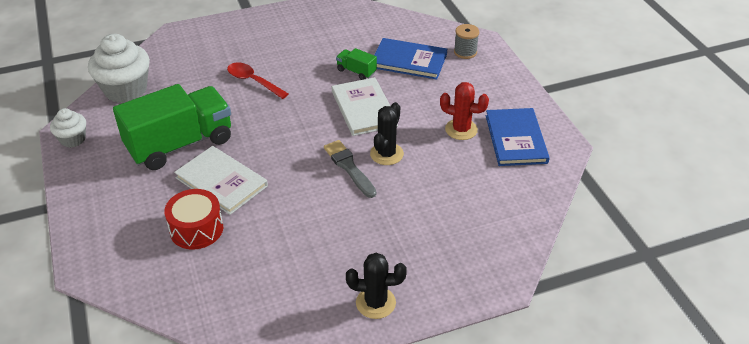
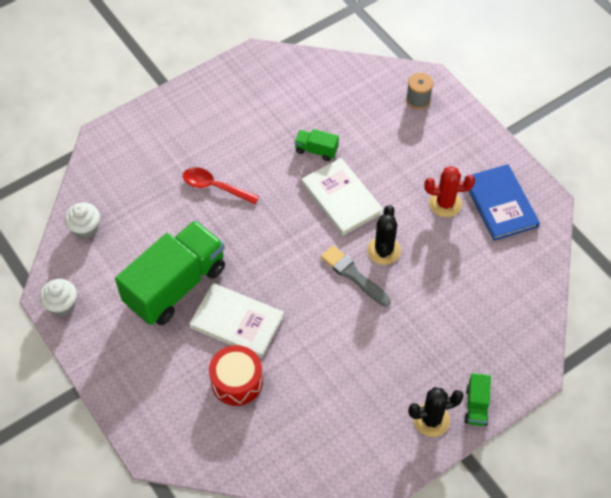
camera: 15 degrees left, 15 degrees up
(126, 90) = (85, 228): white cupcake -> white cupcake, size x0.55
(409, 61) = (365, 124): blue book -> none
(428, 300) = (476, 406): none -> green truck

